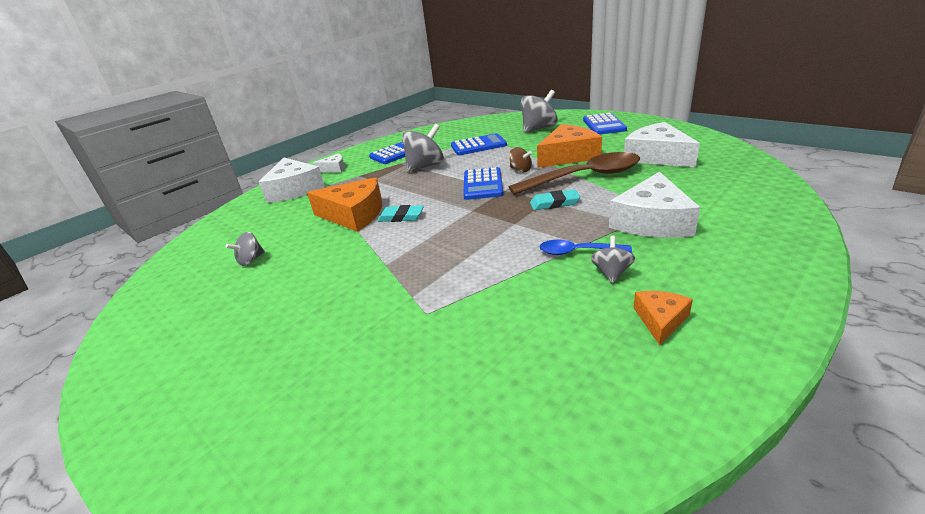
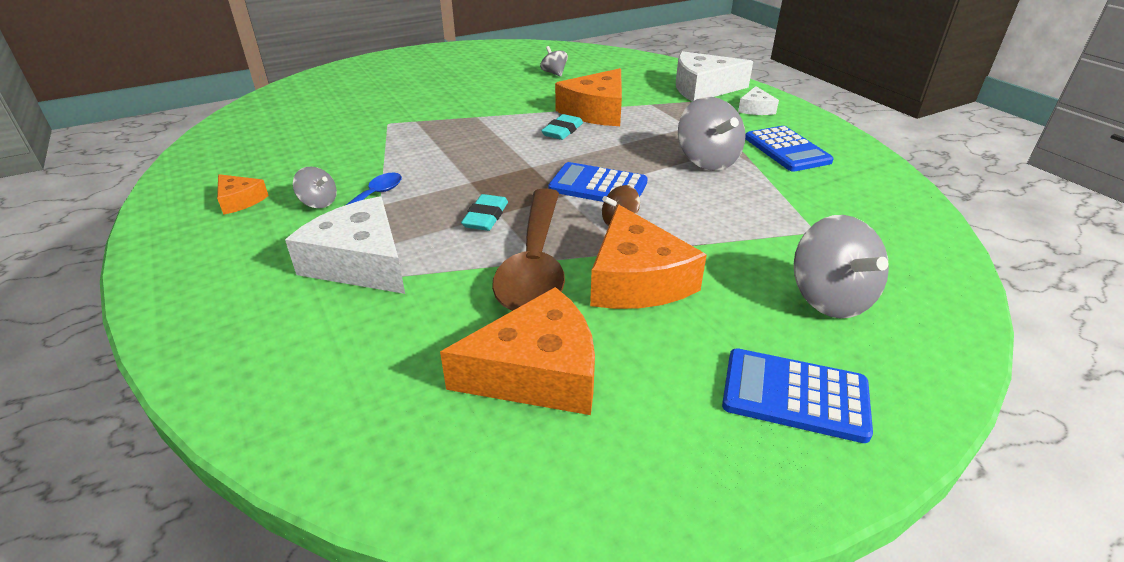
camera: 105 degrees right, 5 degrees up
(478, 145) = (768, 214): blue calculator -> none
(657, 156) = (537, 372): white cheese -> orange cheese

